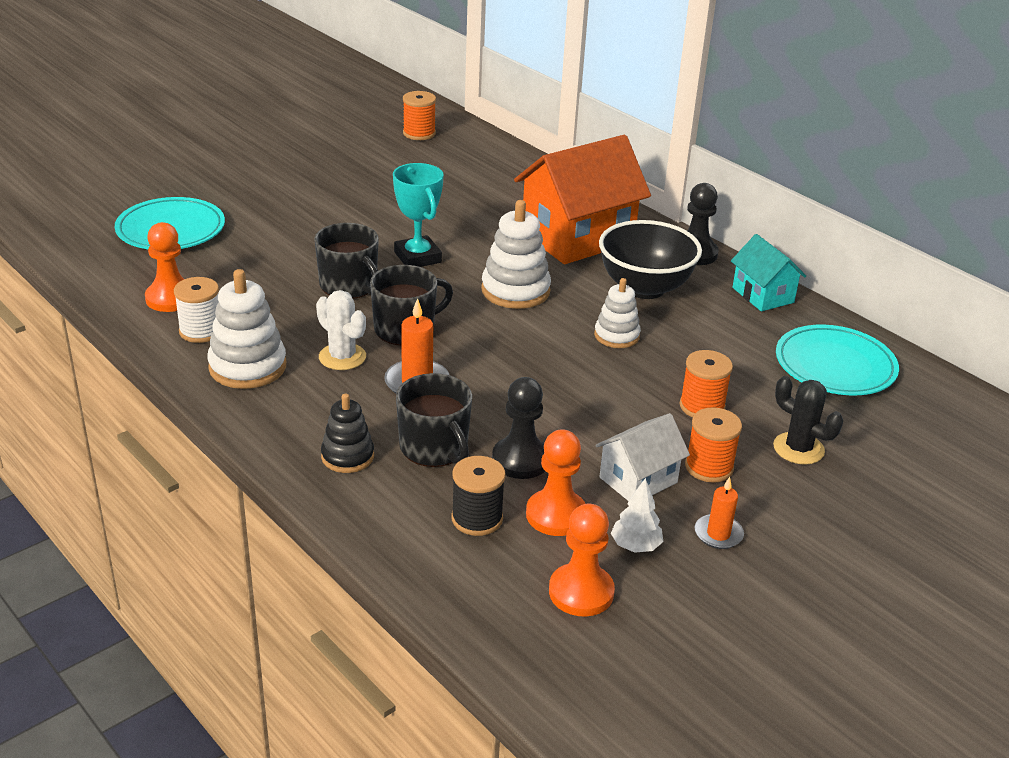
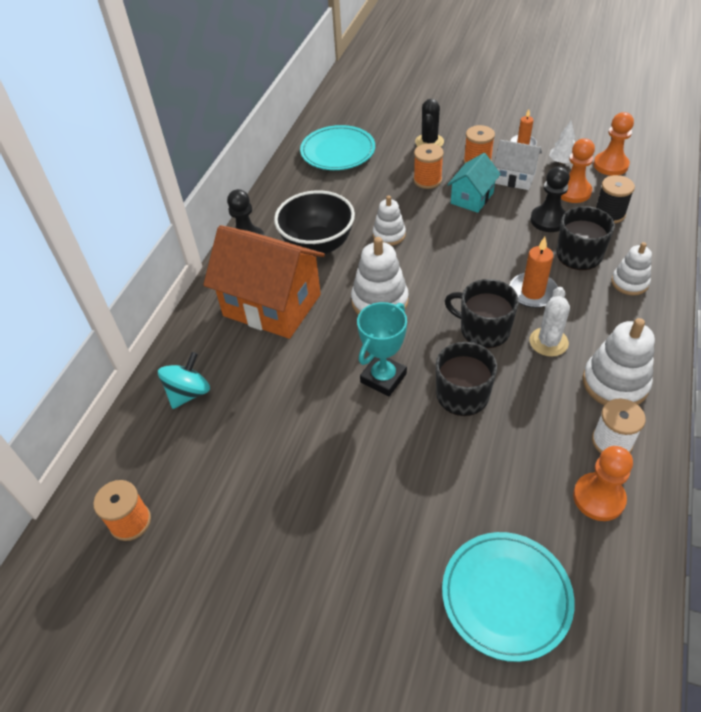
camera: 115 degrees left, 15 degrees up
(347, 456) = (629, 283): black stacking toy -> white stacking toy
(512, 177) = (189, 393): none -> turquoise spinning top
(763, 295) = (280, 197): turquoise house -> turquoise house (472, 198)

